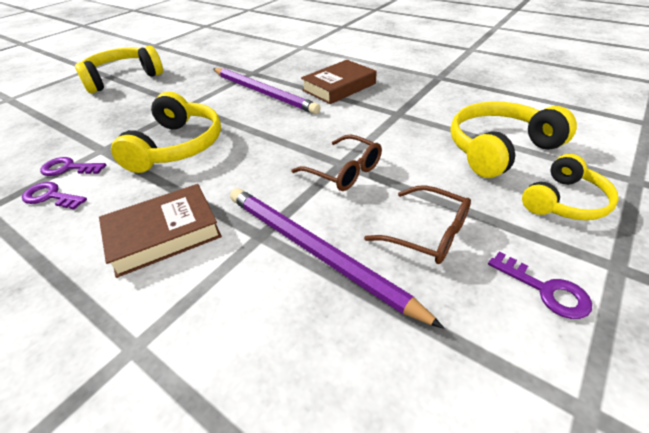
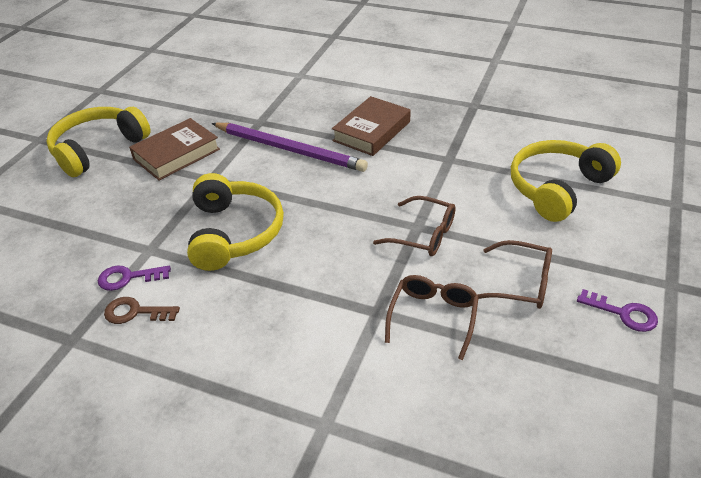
camera: 15 degrees left, 0 degrees up
(51, 196) = (135, 312): purple key -> brown key
(164, 234) = (285, 328): brown book -> brown book (176, 154)
(315, 251) = (433, 317): purple pencil -> brown glasses
(564, 201) = (623, 234): yellow headphones -> none

